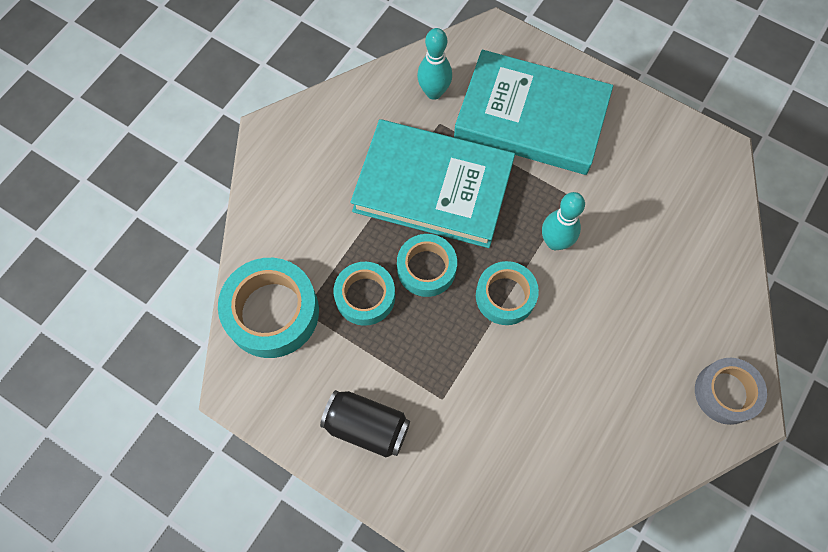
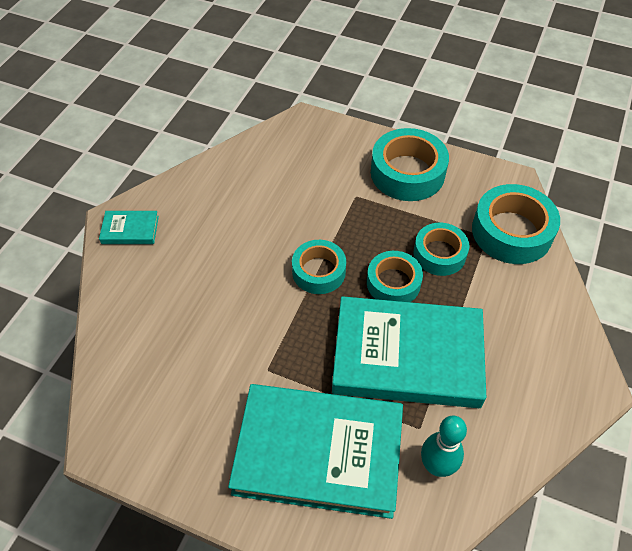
camera: 170 degrees right, 15 degrees down
(367, 426) = (407, 173): black can -> turquoise tape
(555, 242) = (279, 323): turquoise bowling pin -> none
(726, 393) = (130, 230): grey tape -> turquoise book

